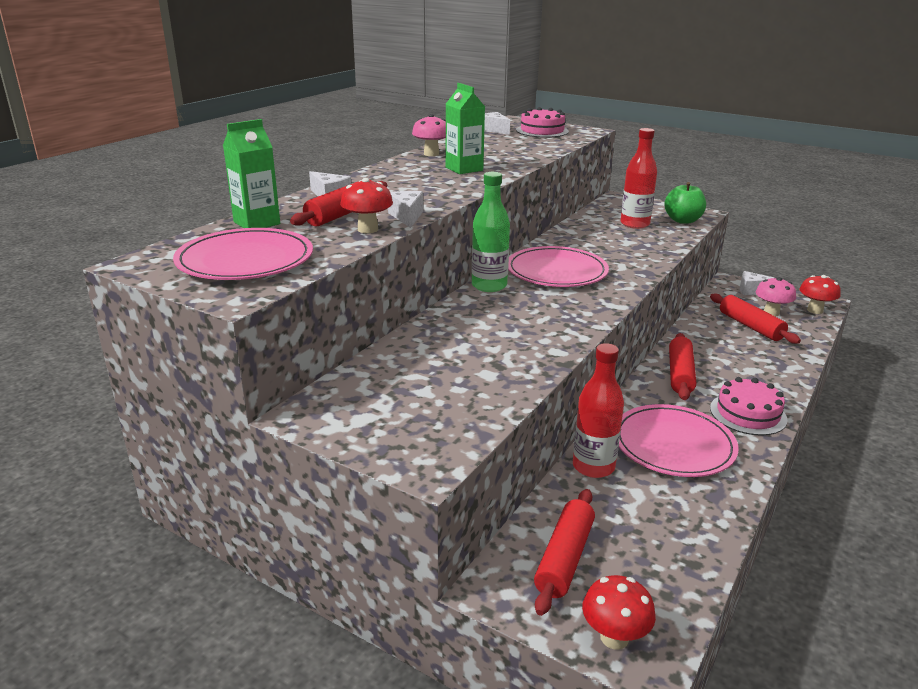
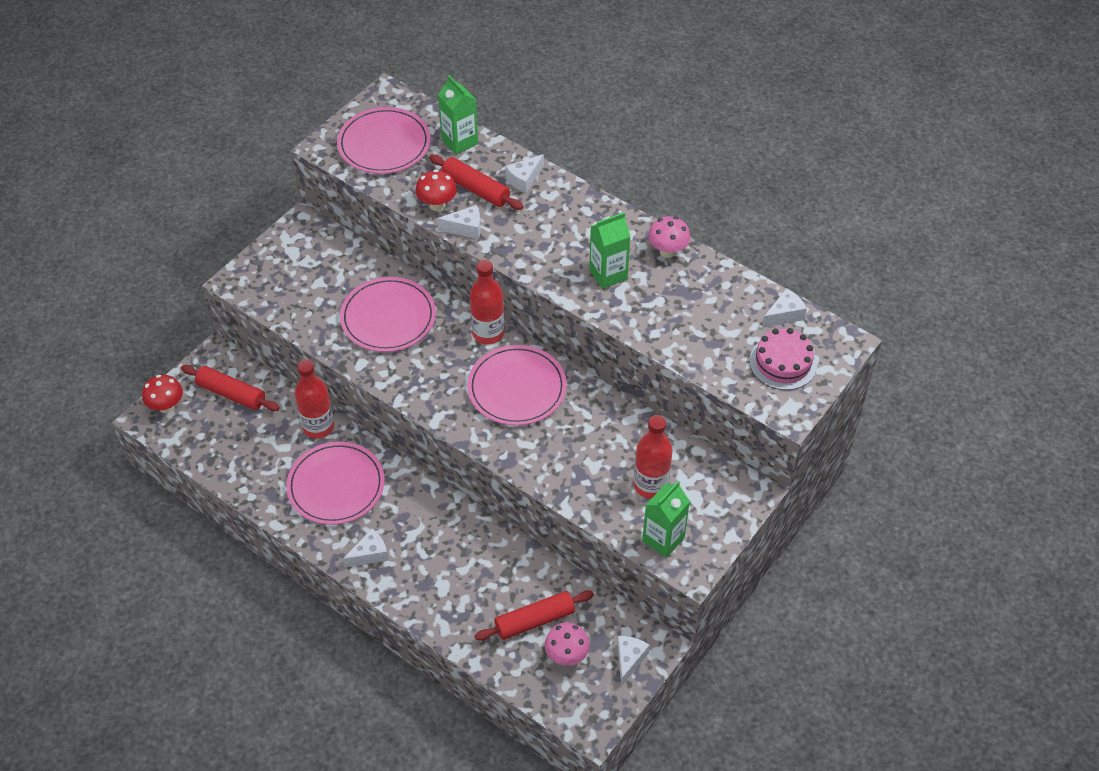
camera: 95 degrees right, 25 degrees up
(478, 339) = (388, 317): none -> pink plate
(489, 286) = (488, 333): green bottle -> red bottle
(680, 374) = (442, 522): red rolling pin -> none
(683, 220) = (663, 539): green apple -> green carton
(748, 414) = (370, 554): pink cake -> white cheese
(815, 310) = (570, 707): red mushroom -> none

